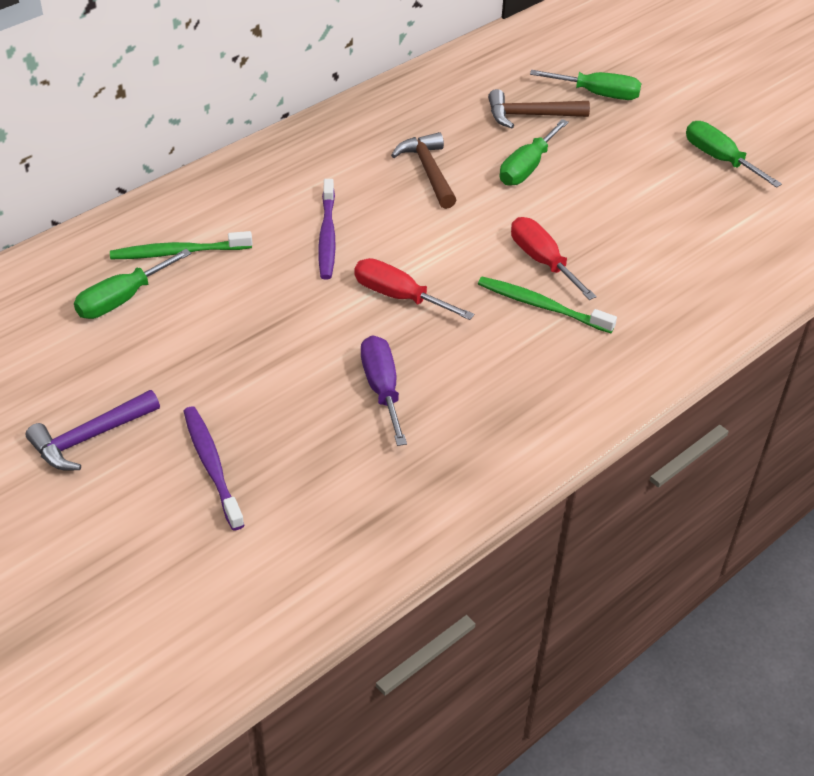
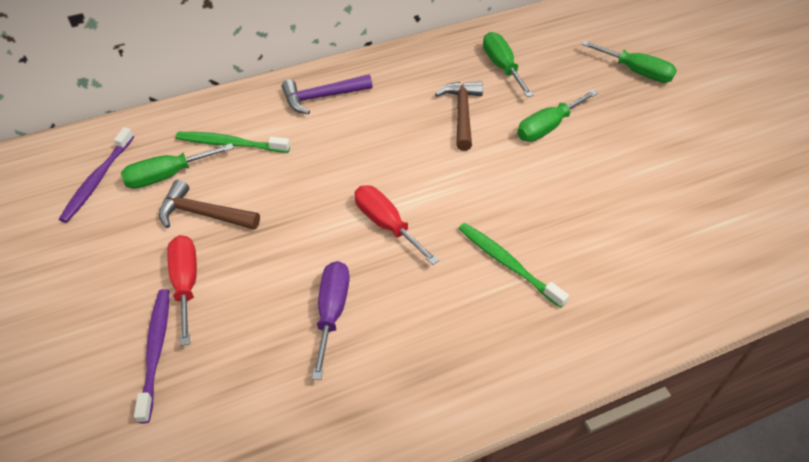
camera: 20 degrees right, 5 degrees up
(90, 438) = (77, 296): purple hammer -> purple hammer (322, 97)
(327, 236) = (353, 155): purple toothbrush -> purple toothbrush (97, 180)
(530, 115) = (569, 80): brown hammer -> brown hammer (203, 214)
(542, 261) = (526, 219): red screwdriver -> red screwdriver (186, 284)
(719, 159) = (727, 154): green screwdriver -> green screwdriver (502, 66)

